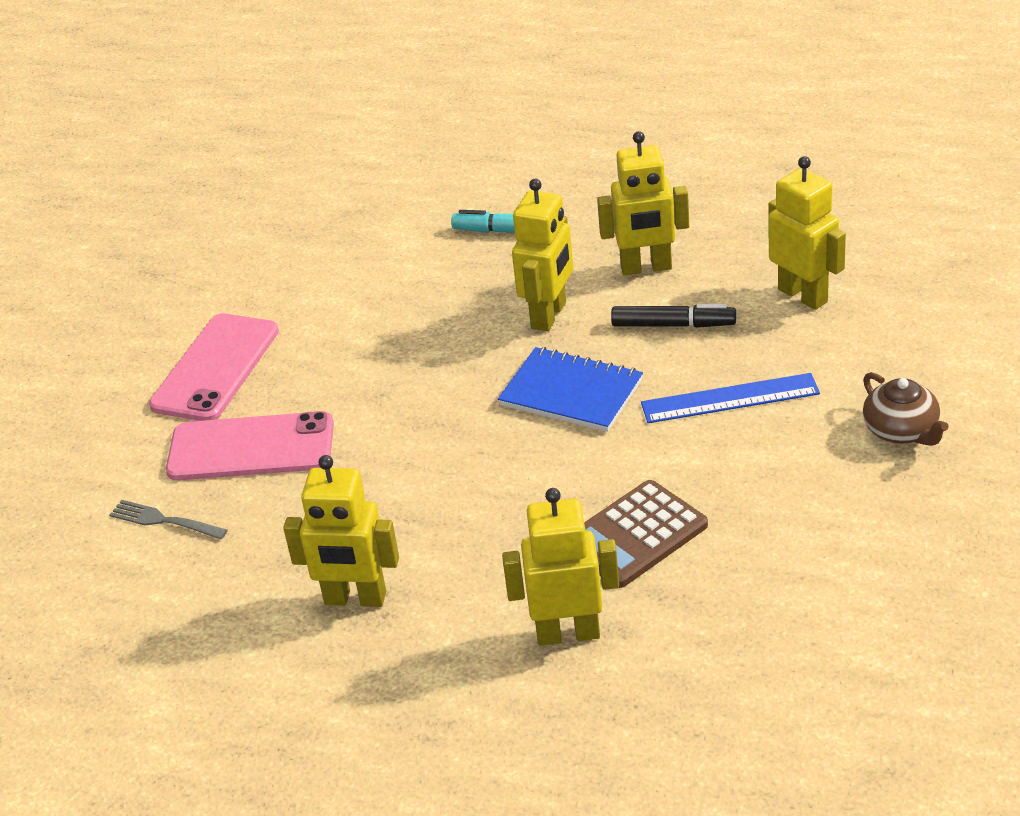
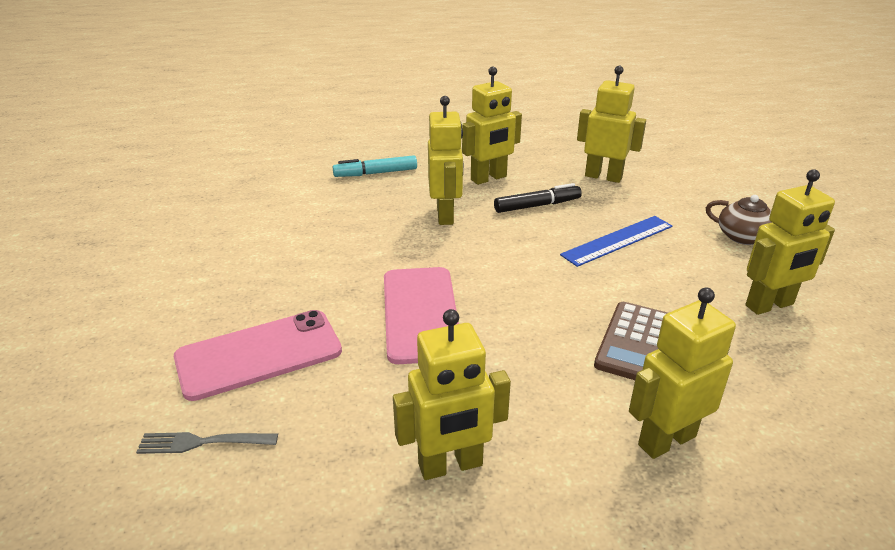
camera: 30 degrees left, 5 degrees down
(215, 368) = (188, 299): pink phone -> pink phone (420, 314)
(571, 393) = (503, 259): blue notebook -> none
(830, 527) = (769, 305): none -> yellow robot

